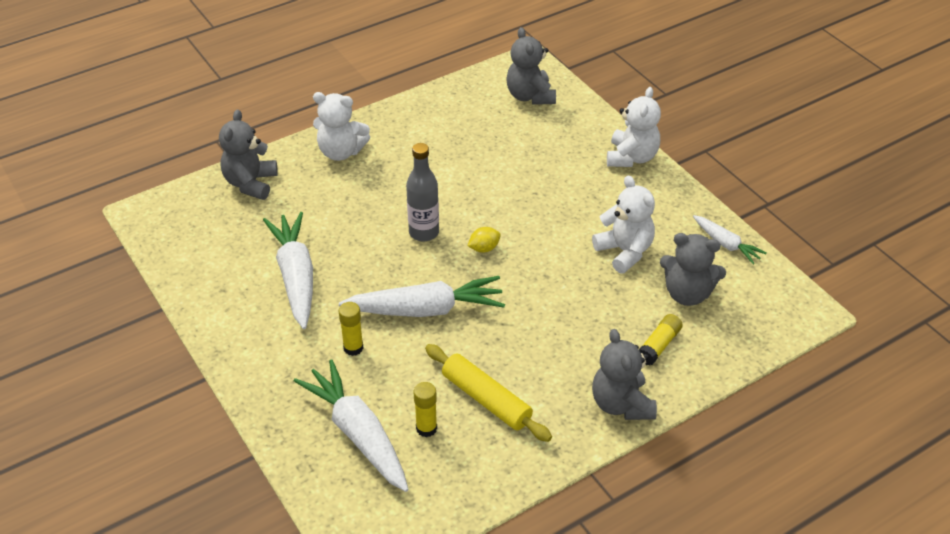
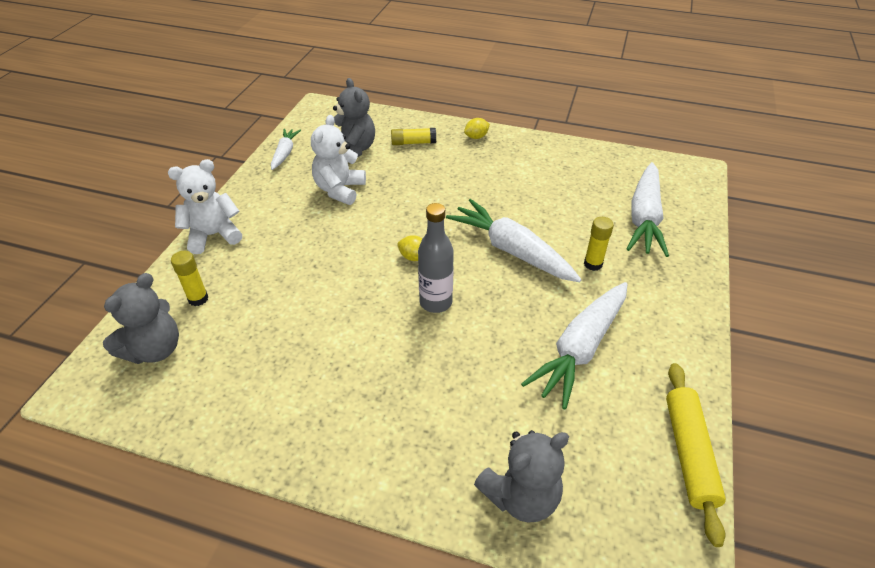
camera: 130 degrees left, 0 degrees up
(341, 152) = (388, 450): white teddy bear -> none
(426, 428) = (598, 194): yellow glue stick -> yellow glue stick (198, 299)
(486, 399) = (544, 183): yellow rolling pin -> yellow rolling pin (689, 453)
(621, 404) = (476, 137): grey teddy bear -> yellow lemon

